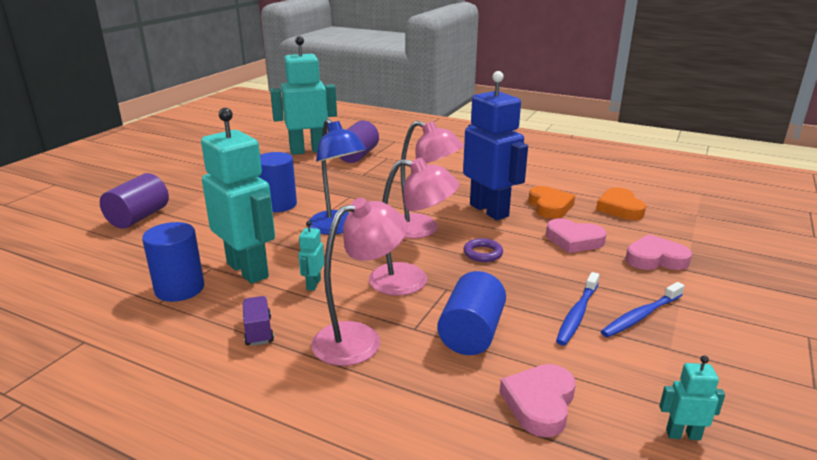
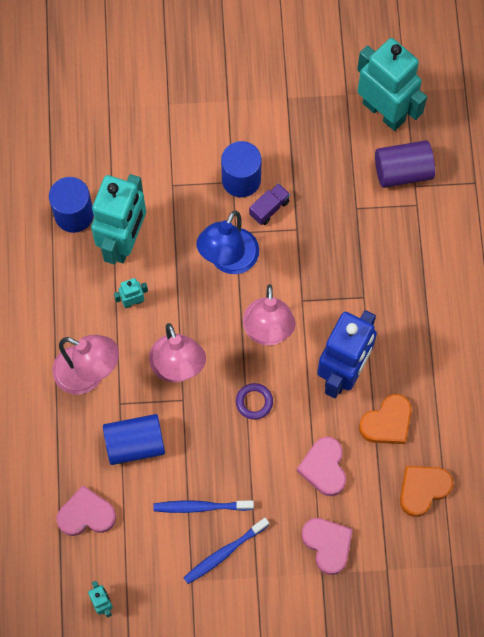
camera: 60 degrees right, 45 degrees up
(138, 217) = (148, 86): purple cylinder -> none
(258, 331) = (59, 306): purple truck -> purple truck (269, 208)
(641, 316) = (224, 552): blue toothbrush -> blue toothbrush turned 60 degrees counterclockwise

